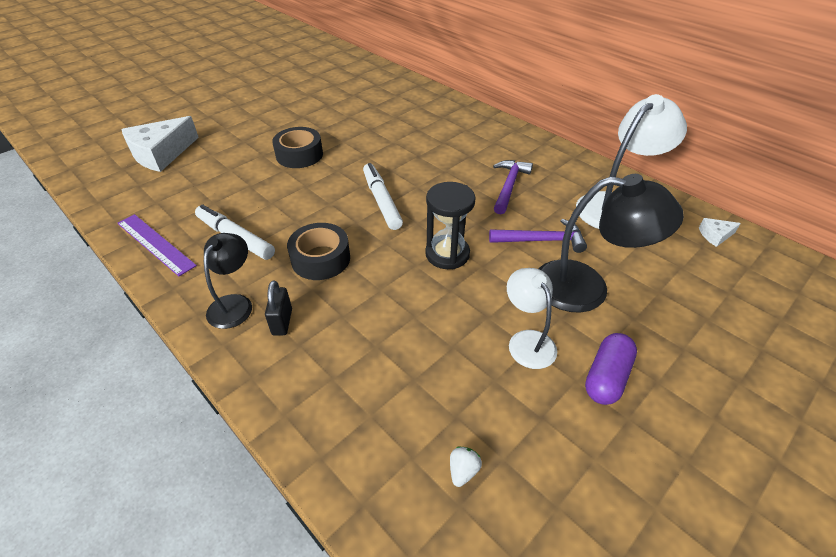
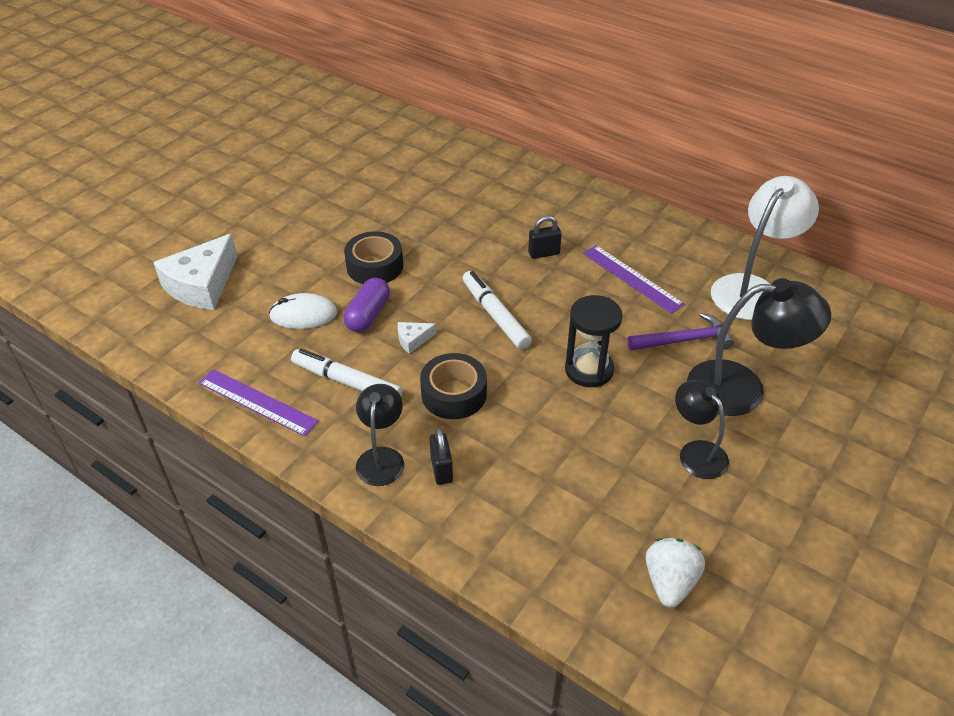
camera: 10 degrees left, 0 degrees up
(226, 183) = (303, 315): none -> white mouse
(440, 160) = (544, 253): none -> black padlock
(463, 471) = (669, 582): white strawberry -> white strawberry, size x1.90
(509, 186) = (632, 278): purple hammer -> purple ruler
(527, 341) = (696, 452): white lamp -> black lamp
(606, 377) = (780, 476): purple capsule -> purple capsule (368, 315)
(715, 235) = (860, 311): white cheese -> white cheese (413, 340)

